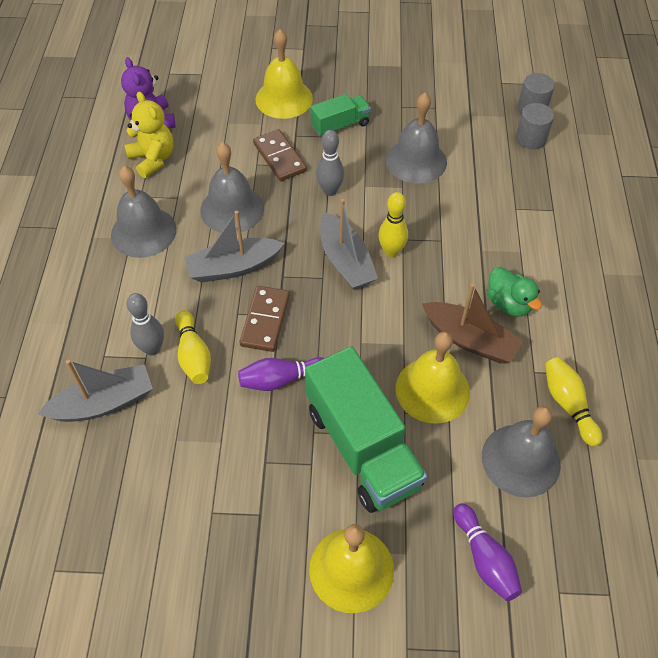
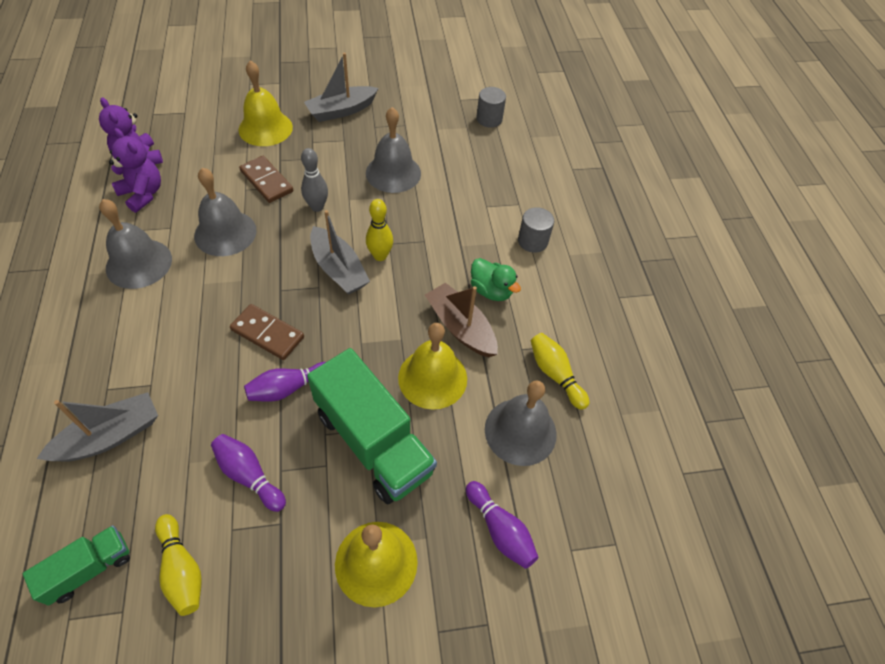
camera: 15 degrees left, 0 degrees up
(152, 349) = (157, 375): grey bowling pin -> none
(153, 159) = (143, 194): yellow teddy bear -> purple teddy bear
(193, 355) = (199, 376): yellow bowling pin -> yellow bowling pin (182, 569)
(233, 267) = (231, 287): grey boat -> grey boat (341, 110)
(234, 462) = (249, 475): none -> purple bowling pin
(265, 320) = (267, 333): brown domino -> brown domino turned 60 degrees counterclockwise
(340, 125) = (320, 148): green truck -> green truck (89, 569)
(470, 340) = (461, 327): brown boat -> brown boat turned 150 degrees counterclockwise
(531, 139) = (491, 145): grey cylinder -> grey cylinder (532, 241)

